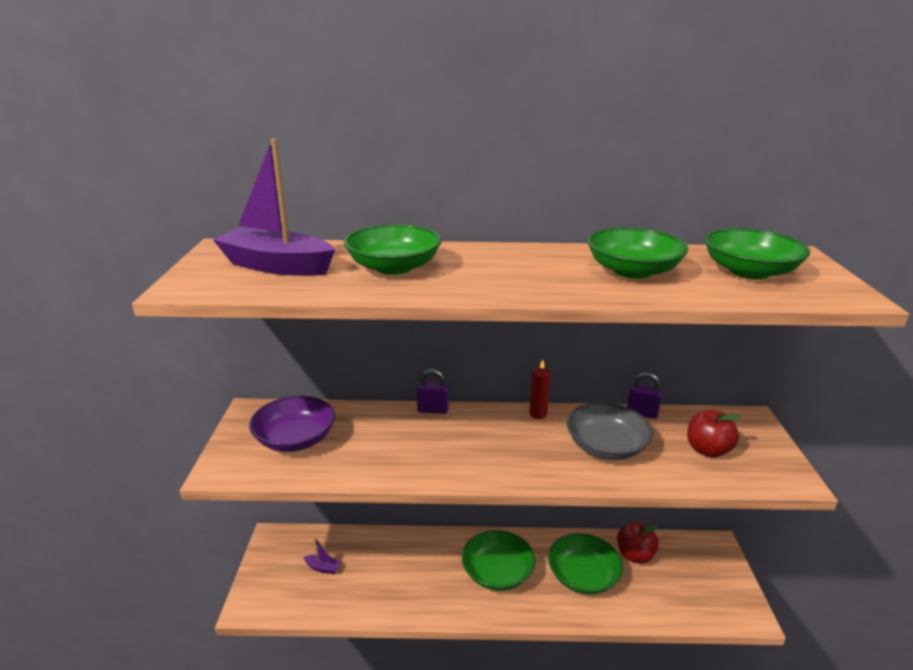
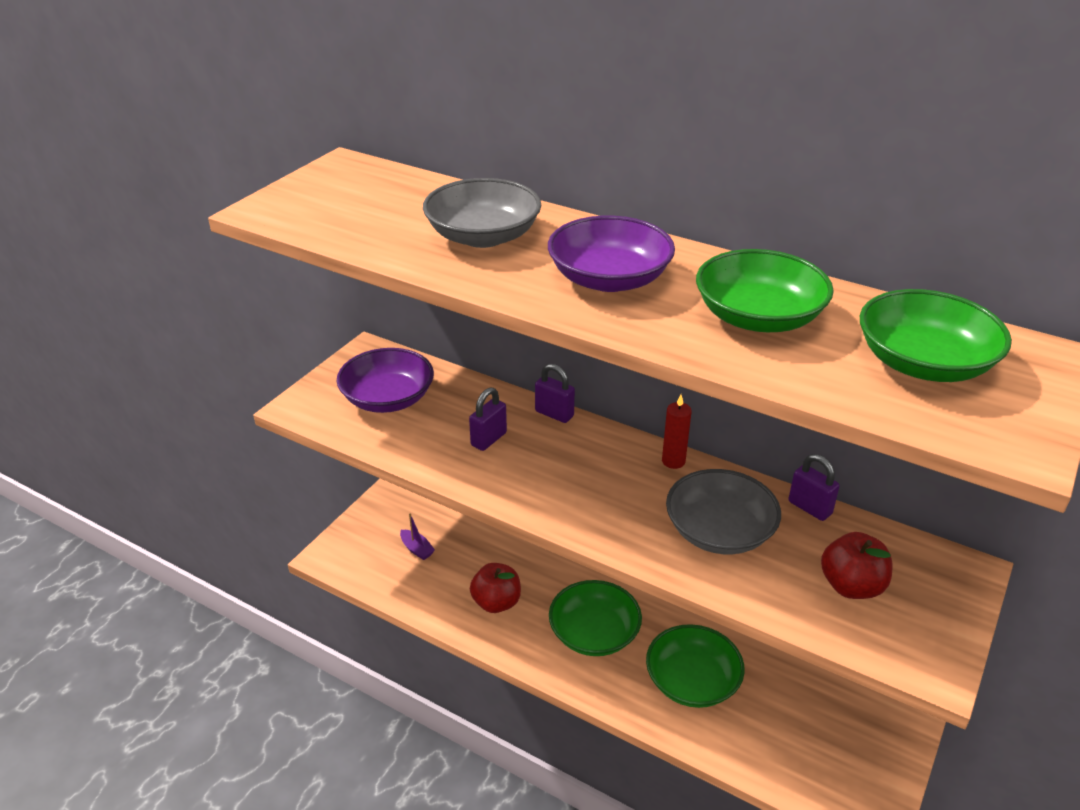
camera: 30 degrees right, 10 degrees up
(277, 266) = (370, 204): purple boat -> none
(393, 267) = (483, 236): green bowl -> grey bowl
(400, 442) = (488, 439): none -> purple padlock
(515, 272) = (609, 279): none -> purple bowl
(634, 555) = (779, 687): red apple -> red apple (496, 602)

